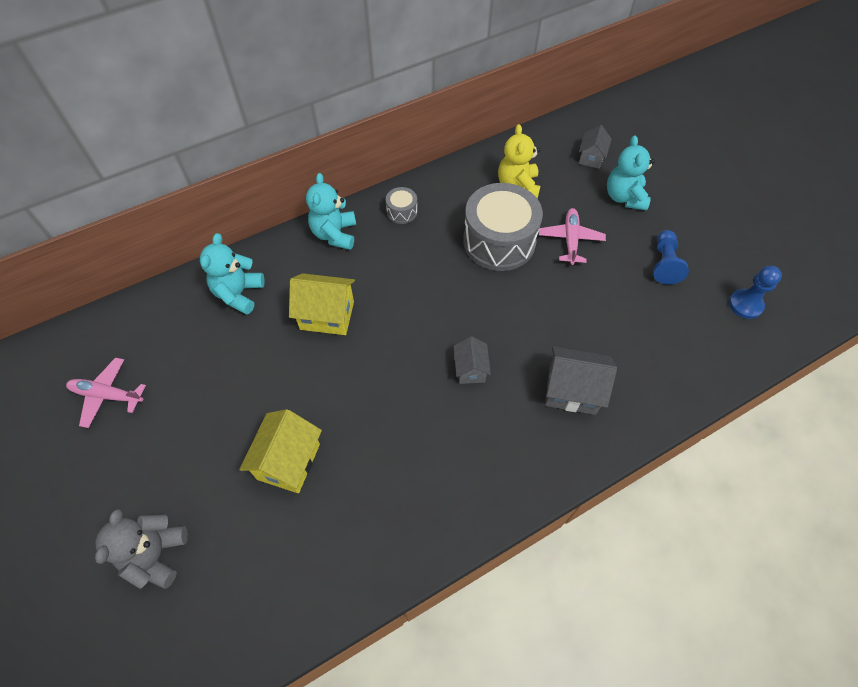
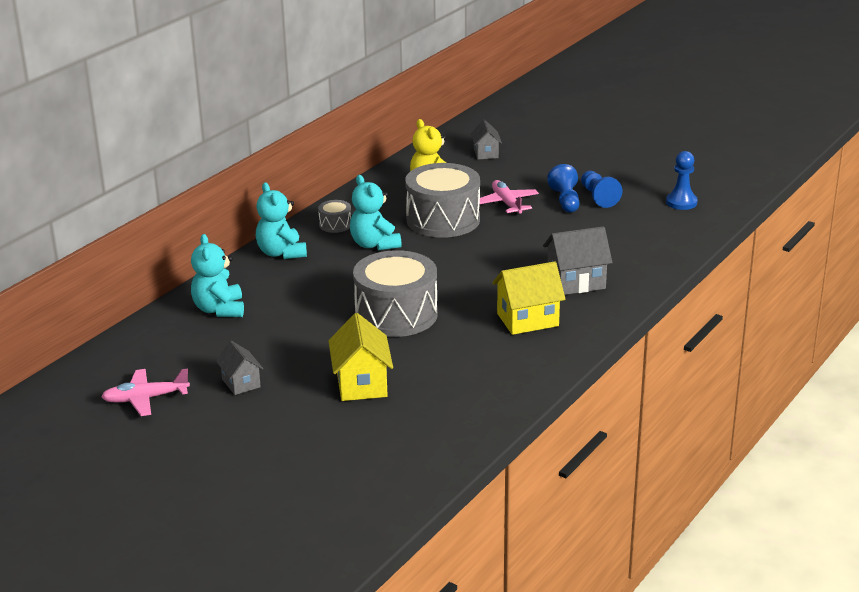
camera: 25 degrees left, 30 degrees down
(156, 555) = (287, 464): grey teddy bear -> none
(327, 315) = (320, 300): yellow house -> yellow house (527, 320)
(378, 367) = (396, 314): none -> grey drum
(470, 369) = (479, 294): grey house -> grey house (241, 383)
(624, 197) = (534, 169): turquoise teddy bear -> turquoise teddy bear (374, 244)
(629, 256) = (565, 200): none -> blue pawn

